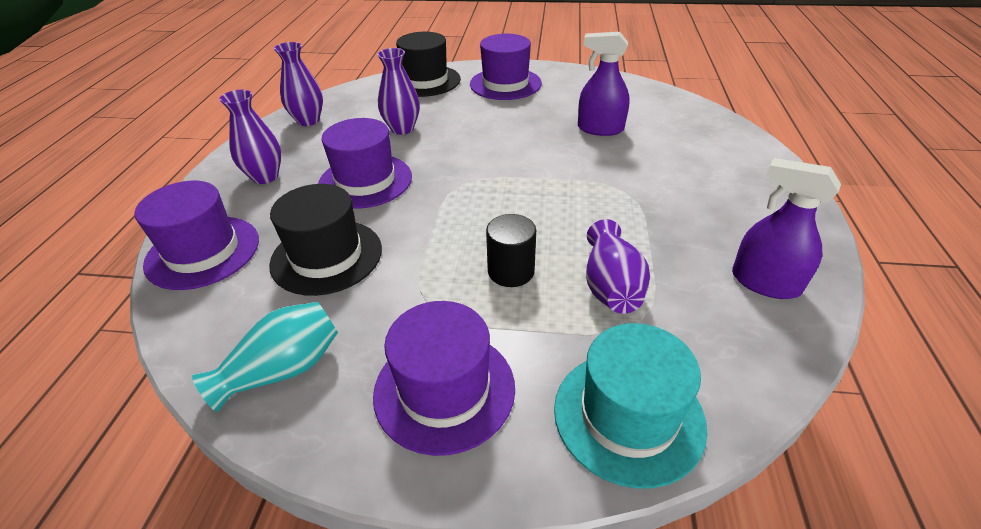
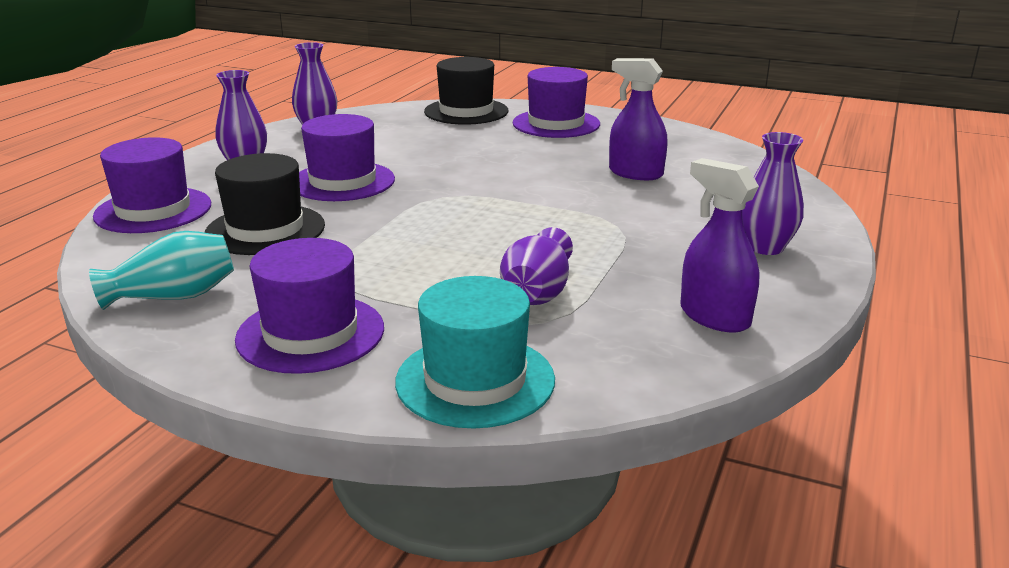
camera: 15 degrees right, 15 degrees down
(402, 129) = (411, 147): purple vase -> purple vase (766, 247)
(511, 271) = (440, 266): black cylinder -> none

